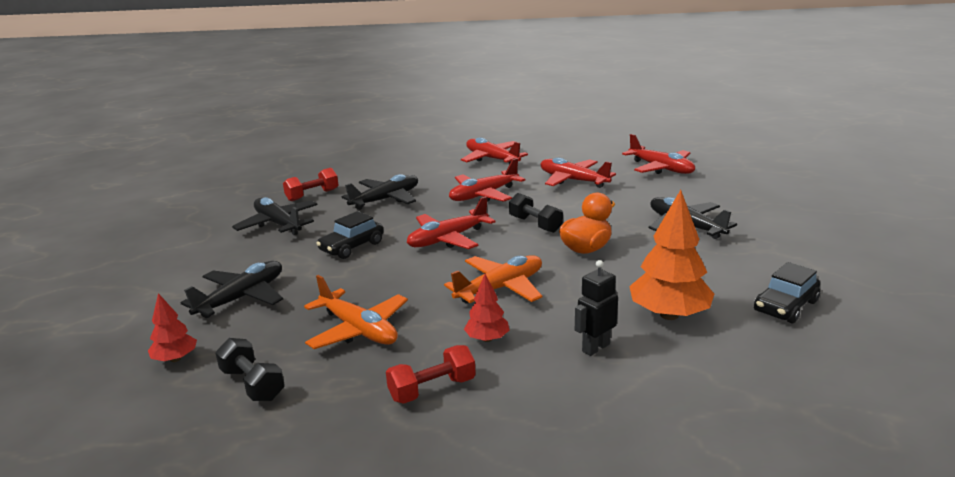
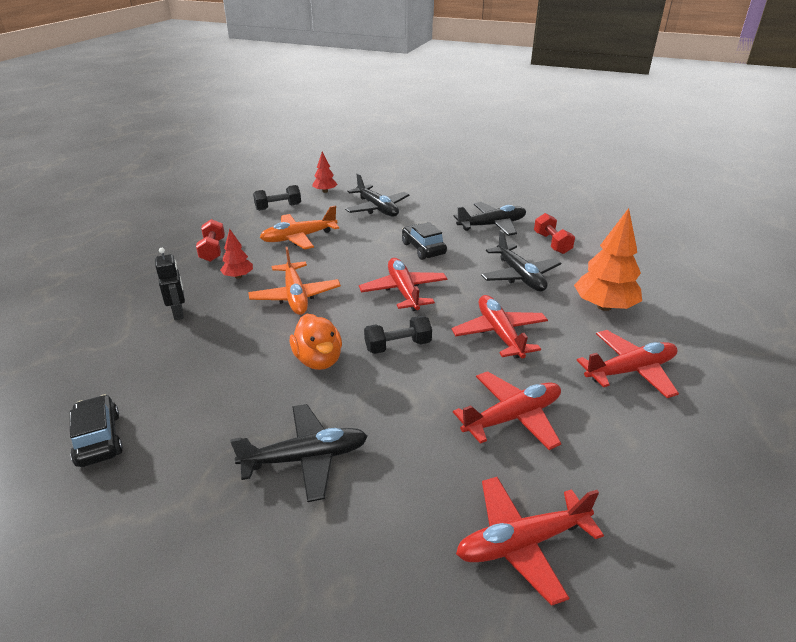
camera: 110 degrees right, 10 degrees up
(669, 315) = (171, 362): orange tree -> orange tree (604, 306)

